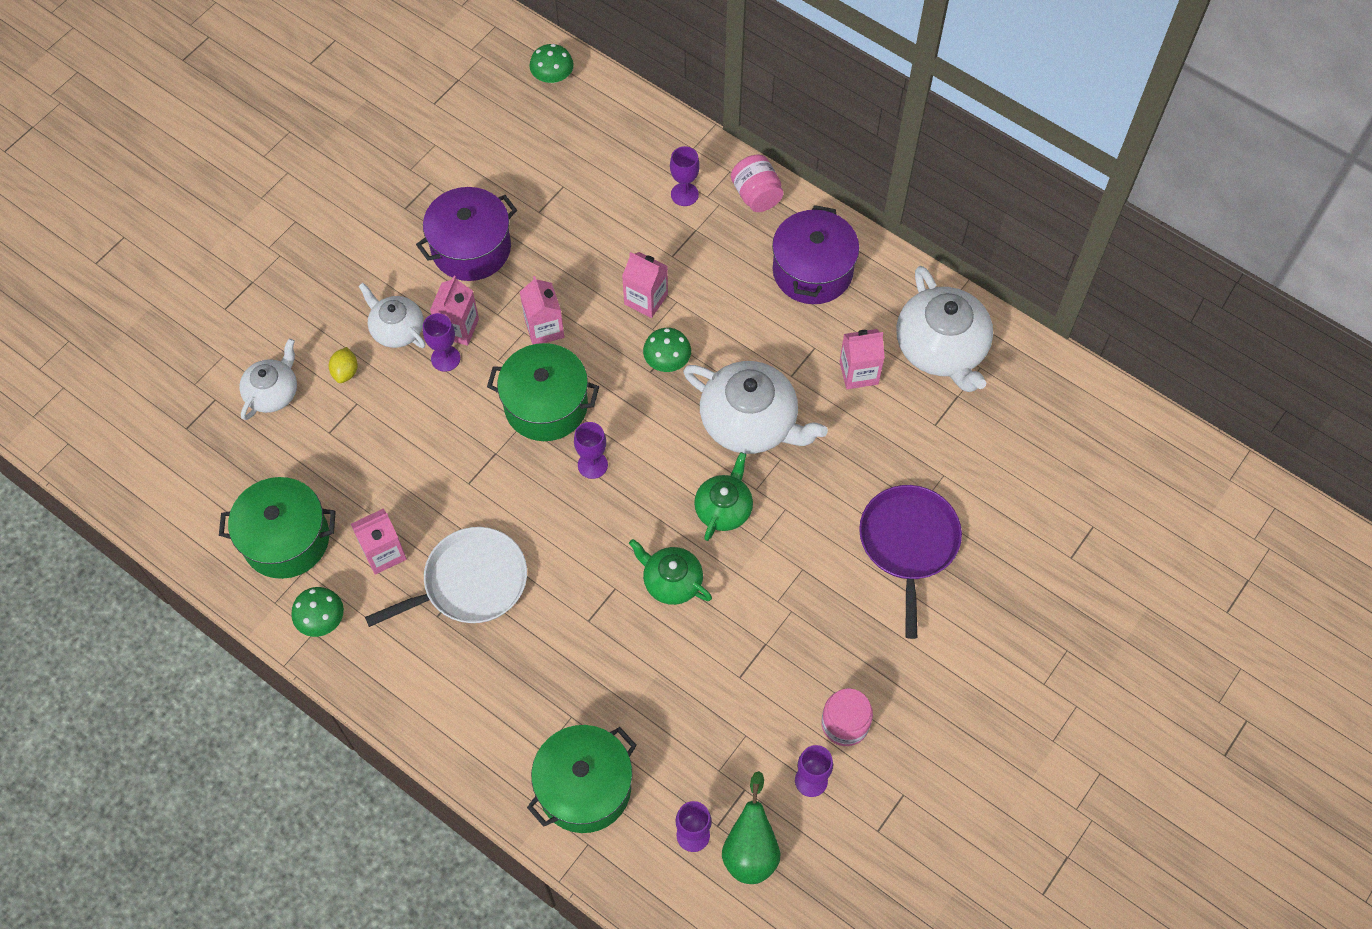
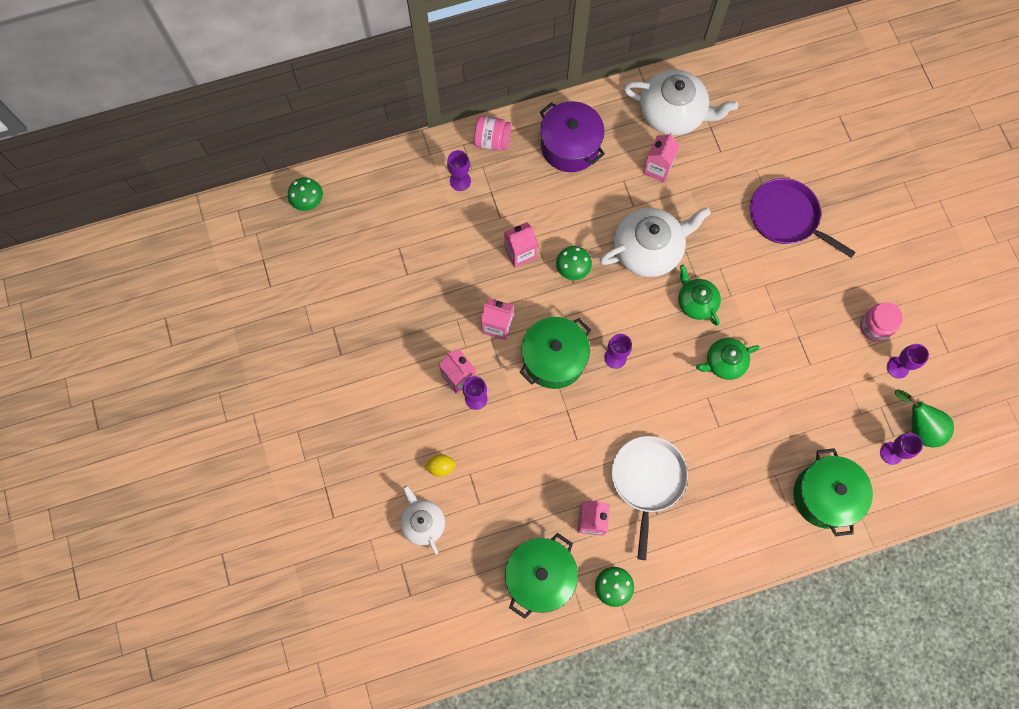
camera: 55 degrees left, 10 degrees up
(345, 372) = (441, 467): yellow lemon -> yellow lemon turned 45 degrees counterclockwise
(397, 329) = (431, 415): white teapot -> none
(471, 248) = (404, 332): purple pot -> none

